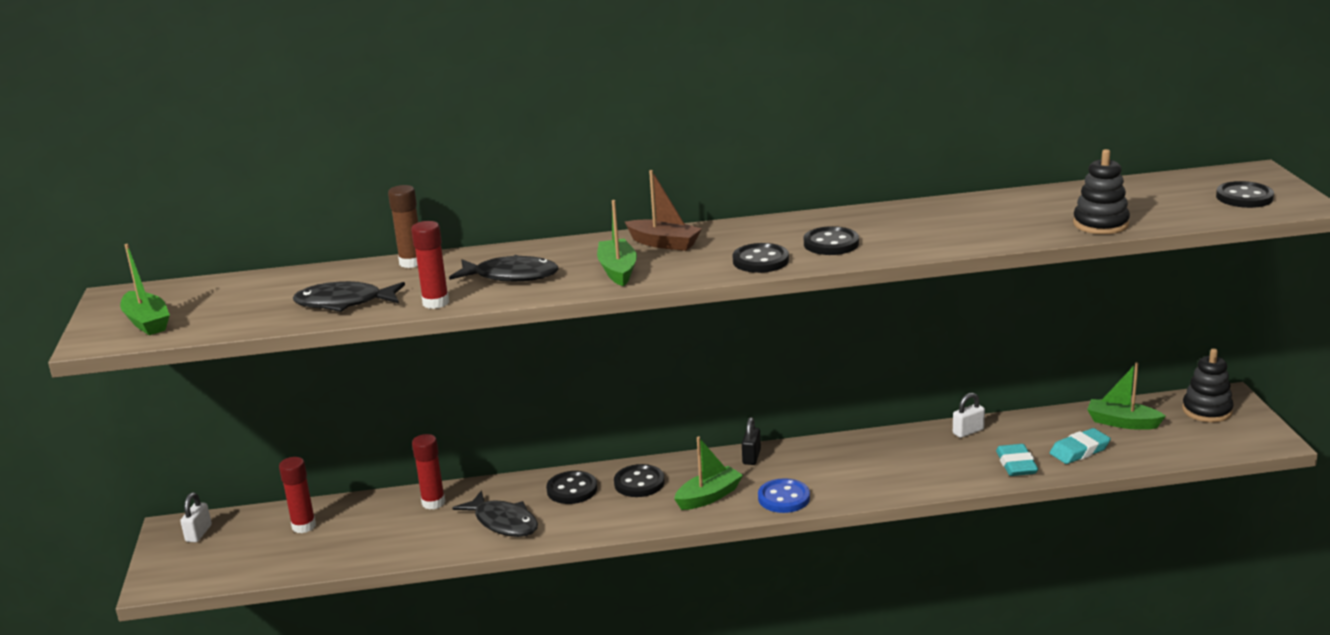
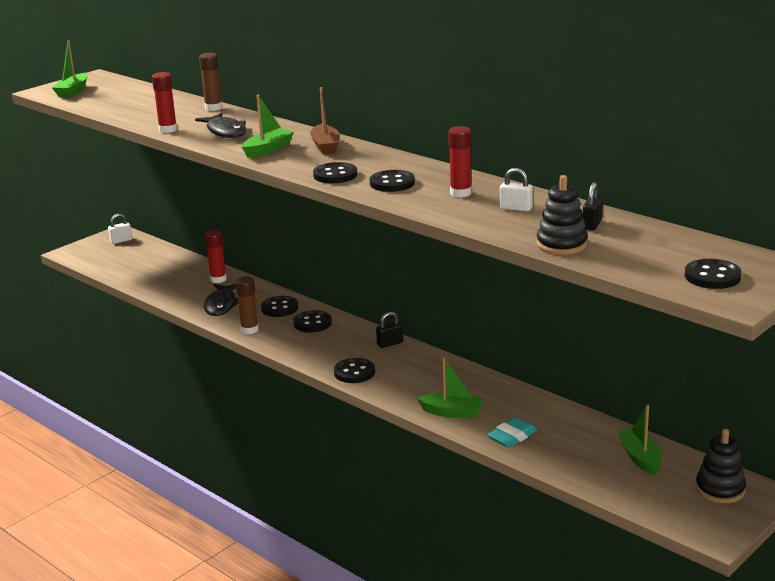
camera: 50 degrees right, 0 degrees up
(304, 526) = (156, 260): red glue stick -> red glue stick (460, 193)
(344, 303) = (143, 114): black fish -> none
(593, 525) = (249, 330): none -> brown glue stick
(709, 496) = (325, 349): green boat -> green boat (452, 412)
(784, 498) = (354, 372): blue button -> black button
(968, 431) = (532, 402): white padlock -> white padlock (516, 208)
(1071, 201) = (592, 224): none -> black padlock
(1079, 451) = (569, 454): turquoise eraser -> none

